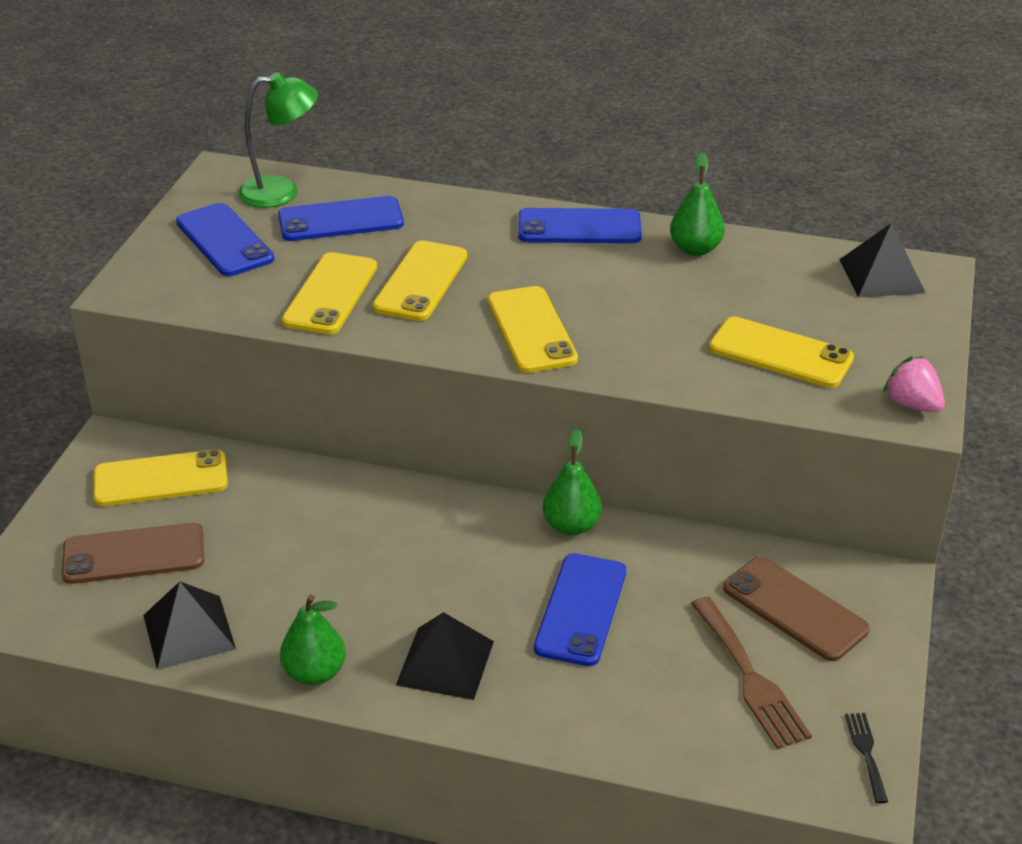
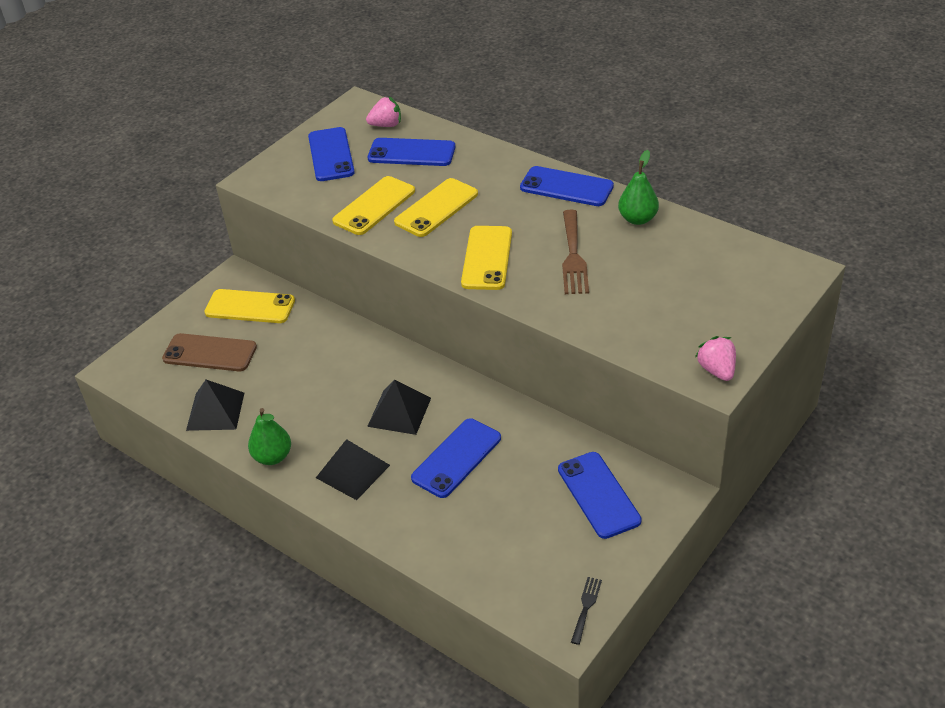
camera: 25 degrees right, 5 degrees up
(281, 191) = (386, 125): green lamp -> pink strawberry
(571, 525) = (483, 399): green pear -> none
(750, 678) = (539, 534): brown fork -> brown fork (573, 256)
(780, 353) = (647, 311): yellow phone -> none
(794, 609) = (598, 495): brown phone -> blue phone
(881, 276) = (761, 266): black pyramid -> black pyramid (399, 412)

